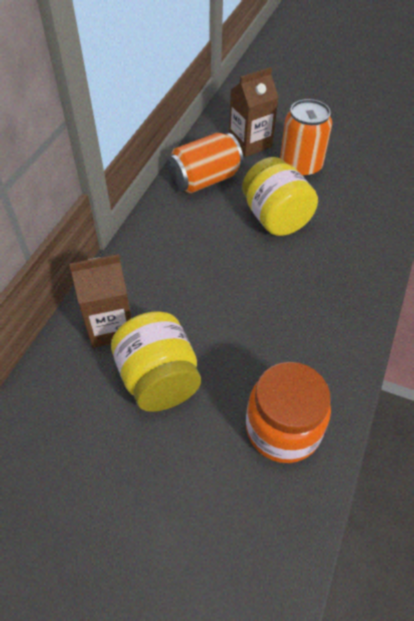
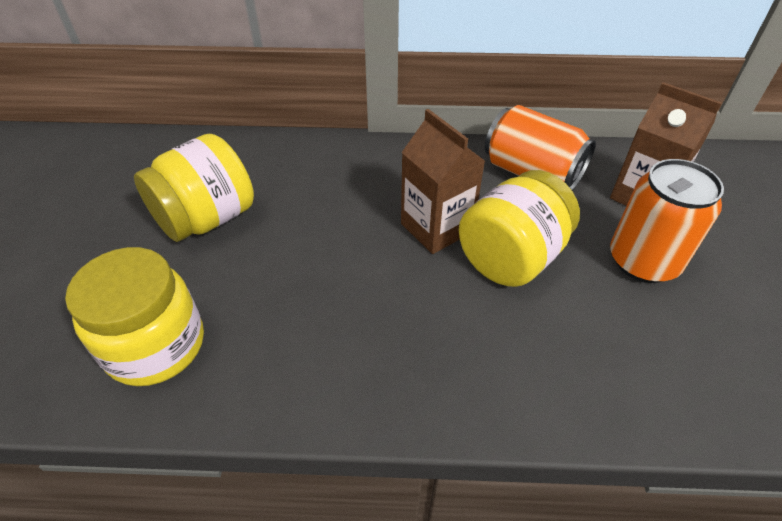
camera: 70 degrees right, 5 degrees down
(110, 326) = (266, 165): brown carton -> brown carton (436, 228)
(283, 429) = (156, 345): orange jar -> yellow jar

